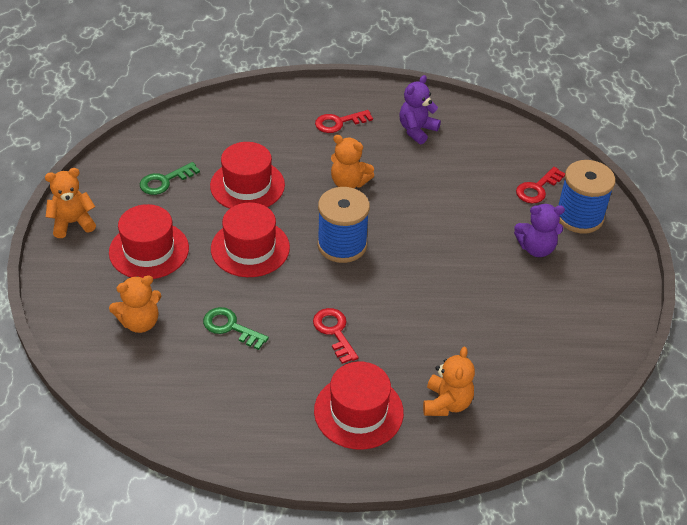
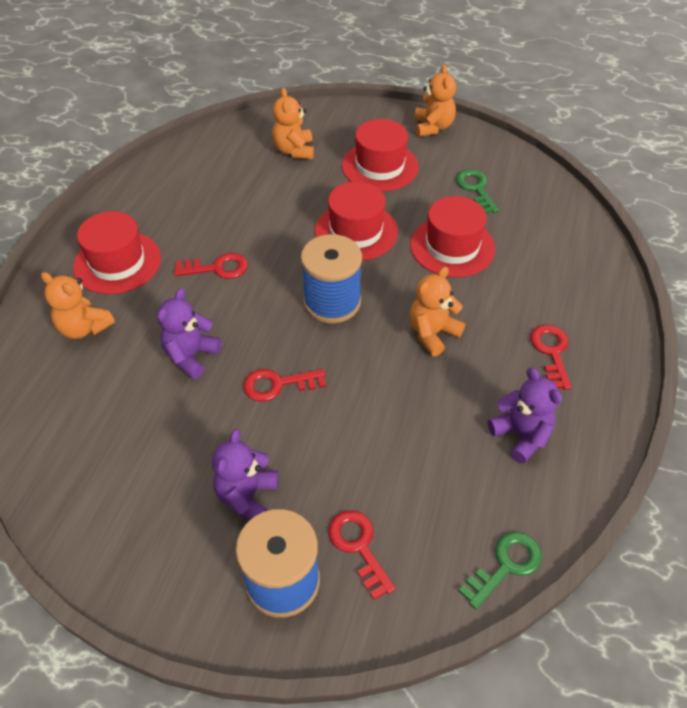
camera: 110 degrees right, 5 degrees up
(230, 327) = (260, 201): green key -> green key (506, 565)
(439, 257) = (277, 384): none -> red key
(439, 317) = (191, 356): none -> purple teddy bear

